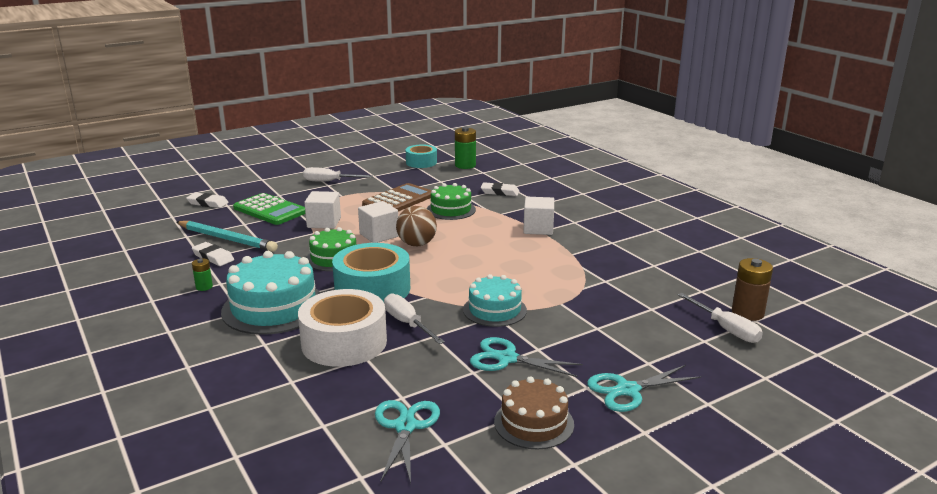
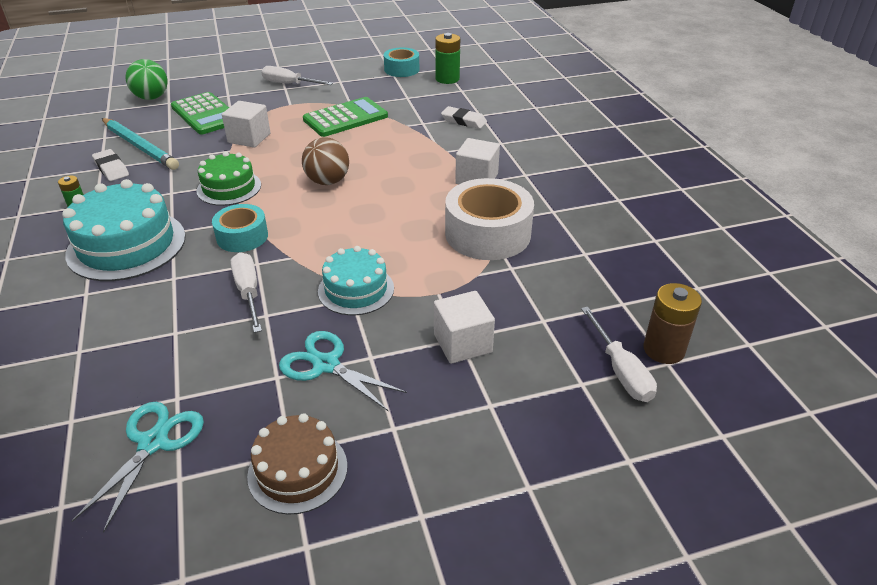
camera: 15 degrees right, 15 degrees up
(207, 203) = (151, 97): white eraser -> green ball
(344, 342) = (166, 307): white tape -> white tape (487, 234)
(372, 289) = (242, 237): turquoise tape -> turquoise tape, size x0.59
(379, 235) = (295, 163): white cube -> white cube (462, 343)
(398, 200) = (345, 118): brown calculator -> green calculator
(451, 210) = (394, 138): green cake -> none
(628, 390) = (439, 444): turquoise scissors -> none

